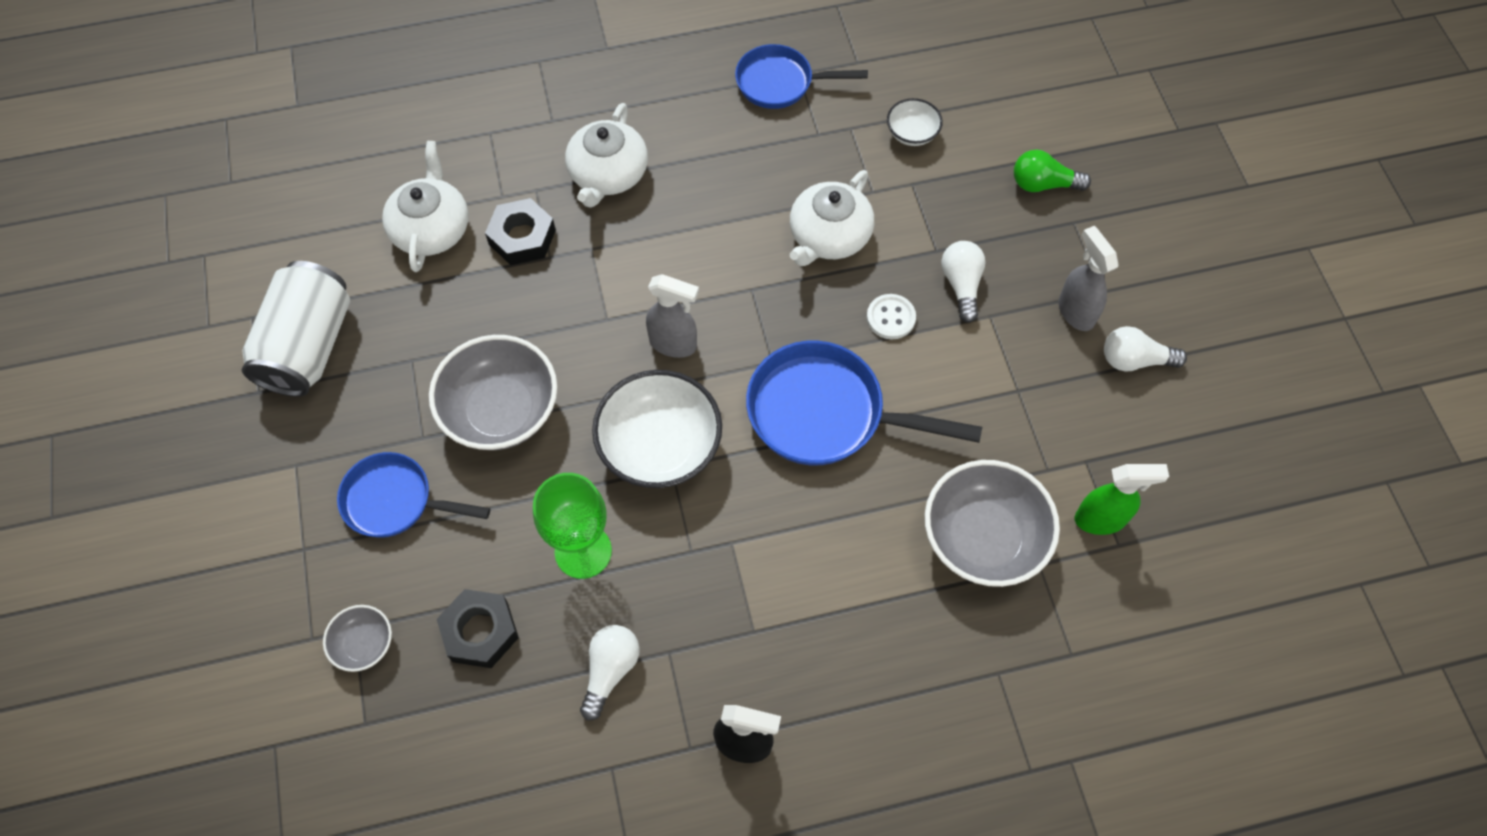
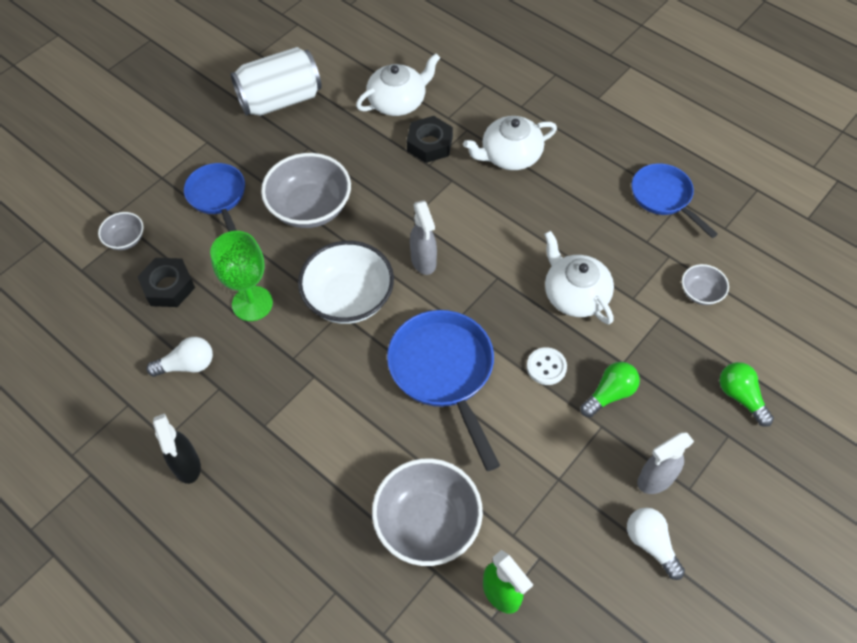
camera: 55 degrees right, 5 degrees down
(828, 236) = (575, 294): white teapot -> white teapot turned 60 degrees clockwise
(912, 133) = (701, 293): white bowl -> grey bowl
(961, 285) = (609, 394): white light bulb -> green light bulb
(1075, 311) = (655, 480): grey spray bottle -> grey spray bottle turned 150 degrees counterclockwise

